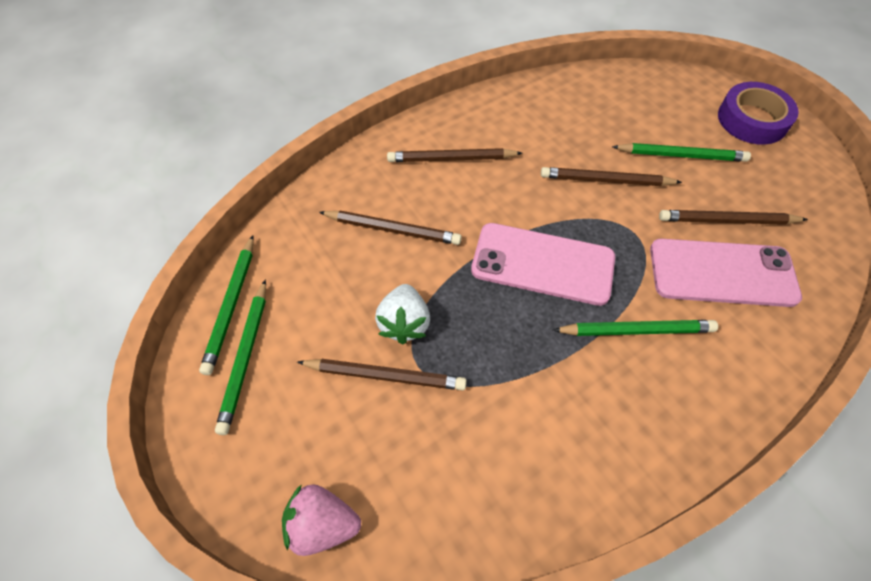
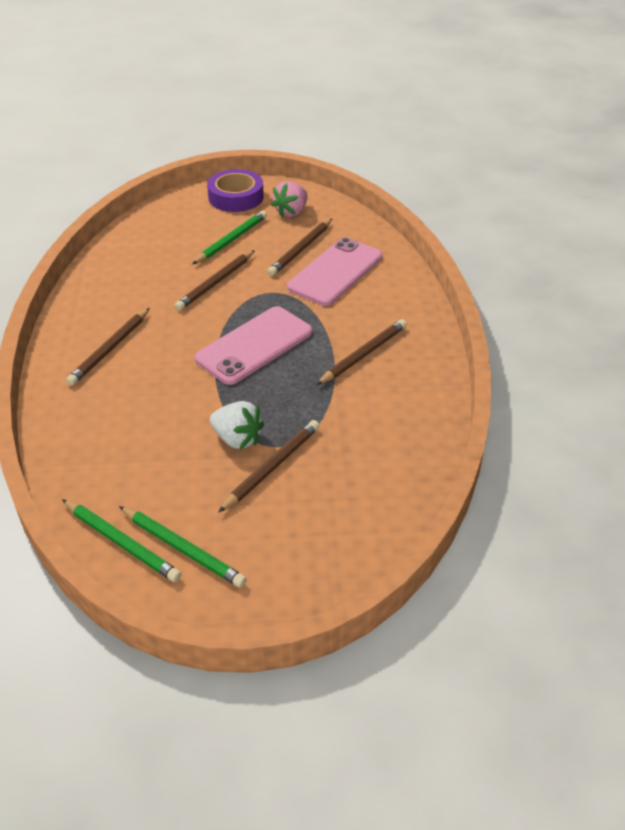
camera: 60 degrees left, 15 degrees down
(322, 524) = (360, 546): pink strawberry -> pink strawberry (291, 212)
(393, 229) = (144, 411): brown pencil -> brown pencil (363, 354)
(636, 330) = (342, 328): green pencil -> none

